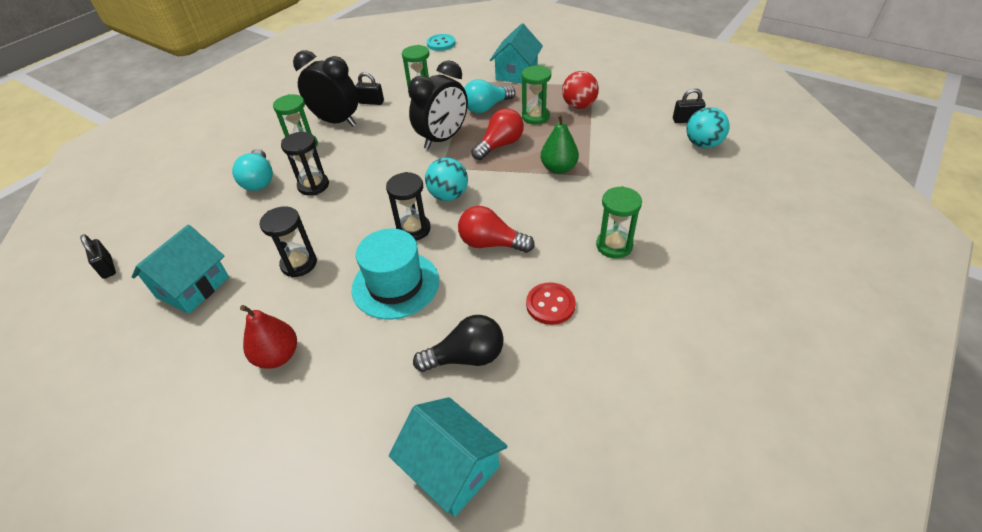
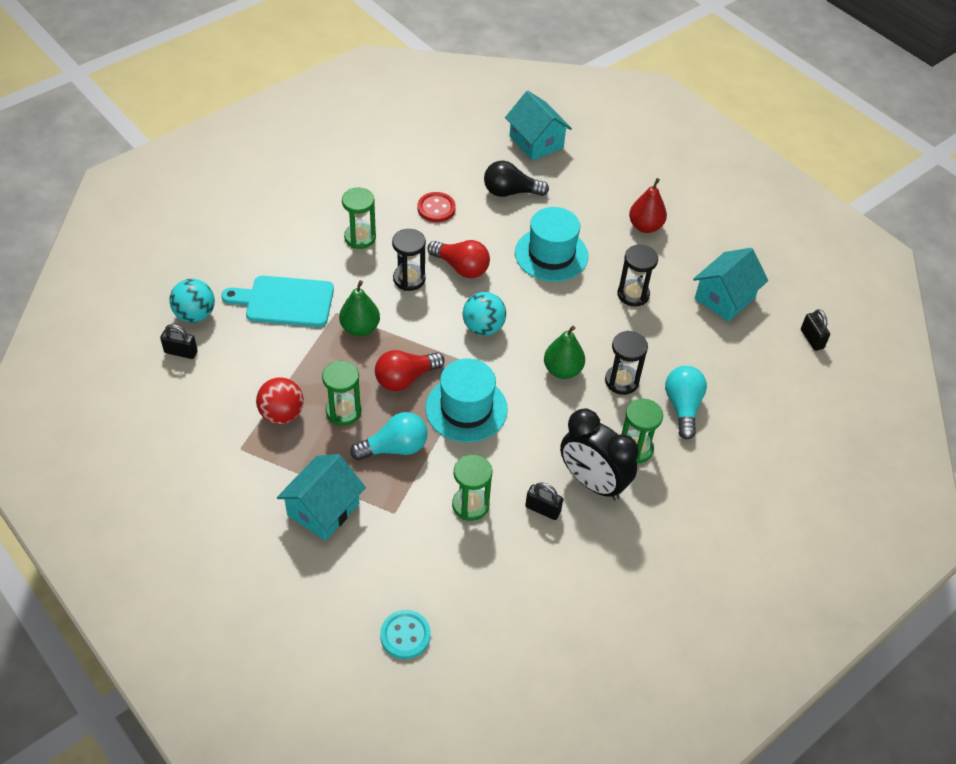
camera: 170 degrees left, 5 degrees up
(368, 181) = (562, 370): none -> green pear
(413, 229) = (526, 300): black hourglass -> black hourglass (409, 279)
(443, 139) = (466, 409): black clock -> turquoise hat
(638, 171) = (285, 301): none -> turquoise cutting board

